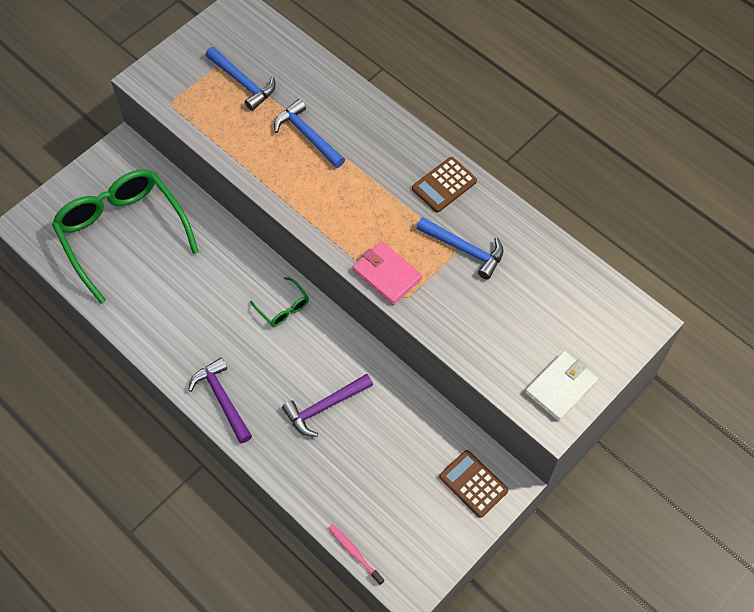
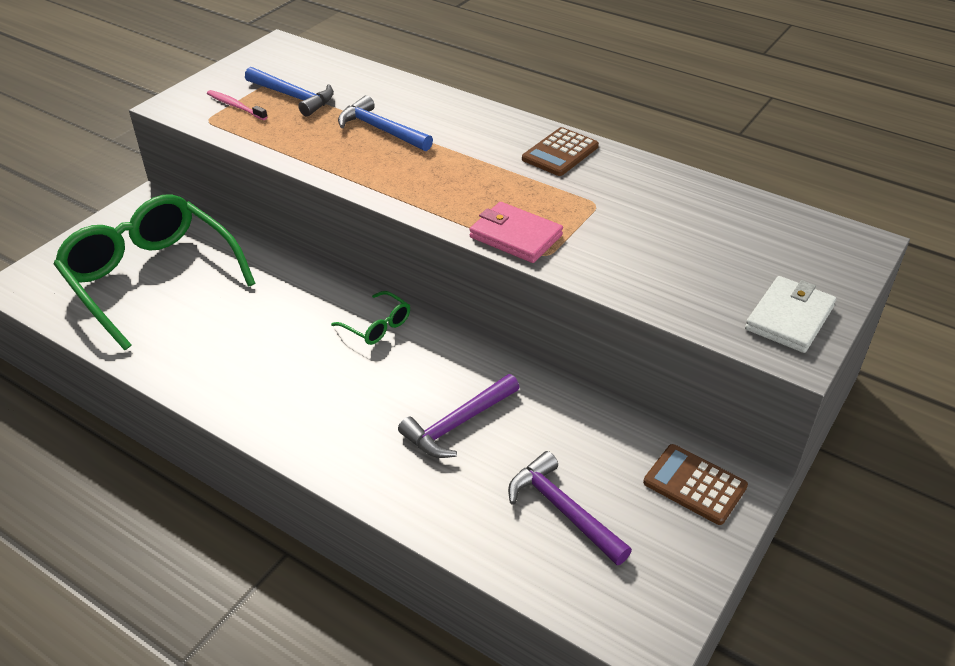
camera: 10 degrees left, 20 degrees down
(222, 399) = (309, 434): purple hammer -> purple hammer (563, 510)
(354, 553) = (549, 600): pink toothbrush -> pink toothbrush (235, 106)
(464, 249) = (606, 204): blue hammer -> none

